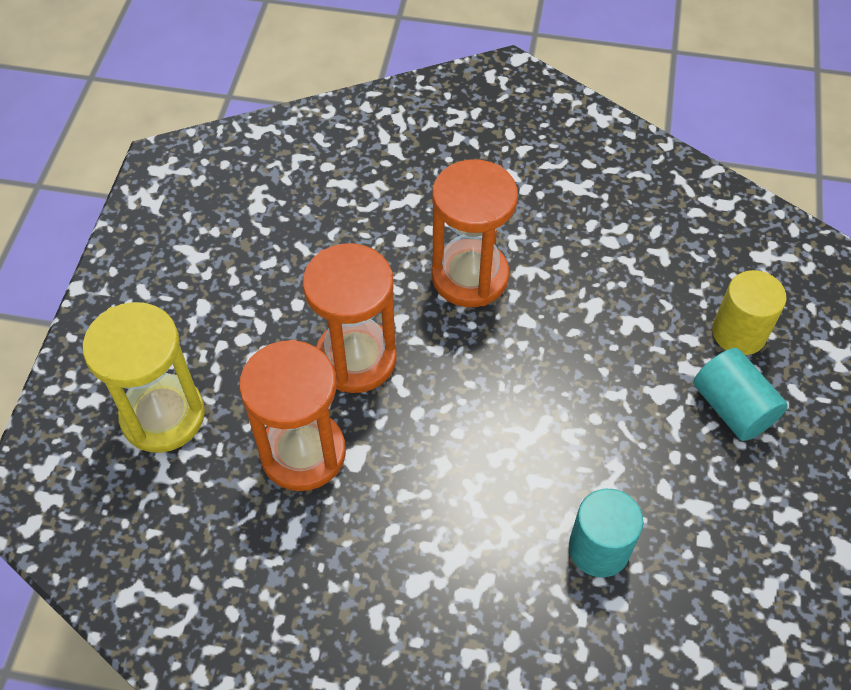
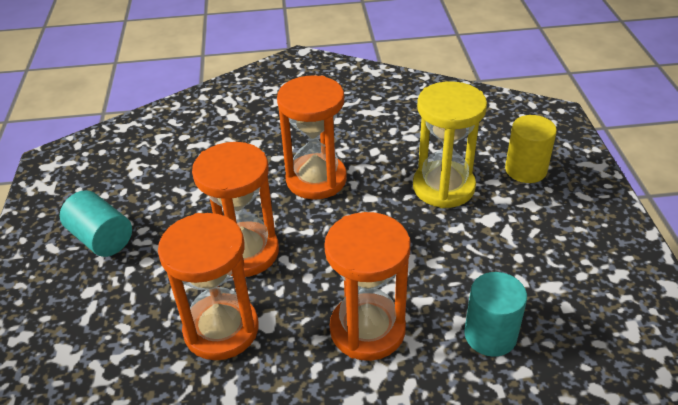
camera: 15 degrees left, 15 degrees down
(163, 416) = (89, 333): yellow hourglass -> yellow hourglass (443, 187)
(463, 500) = (367, 329): none -> orange hourglass
(732, 408) = (544, 216): turquoise cylinder -> turquoise cylinder (101, 238)

